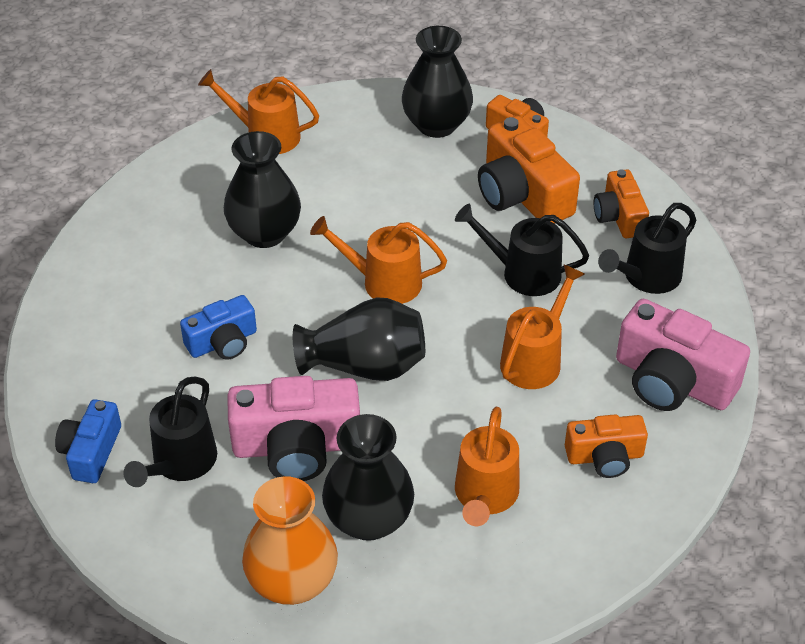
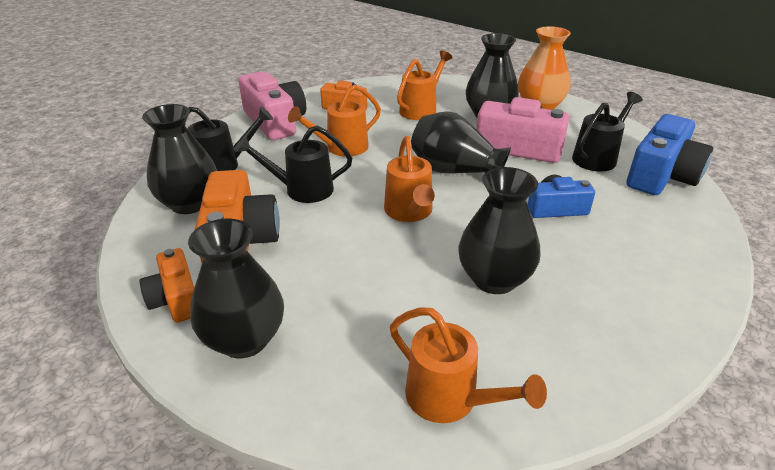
camera: 155 degrees left, 10 degrees down
(91, 452) = (662, 175): blue camera -> blue camera, size x1.67
(382, 282) = (409, 212): orange watering can -> orange watering can turned 45 degrees clockwise
(522, 273) = (301, 190): black watering can -> black watering can turned 135 degrees clockwise
(619, 216) = (189, 203): orange camera -> black vase

